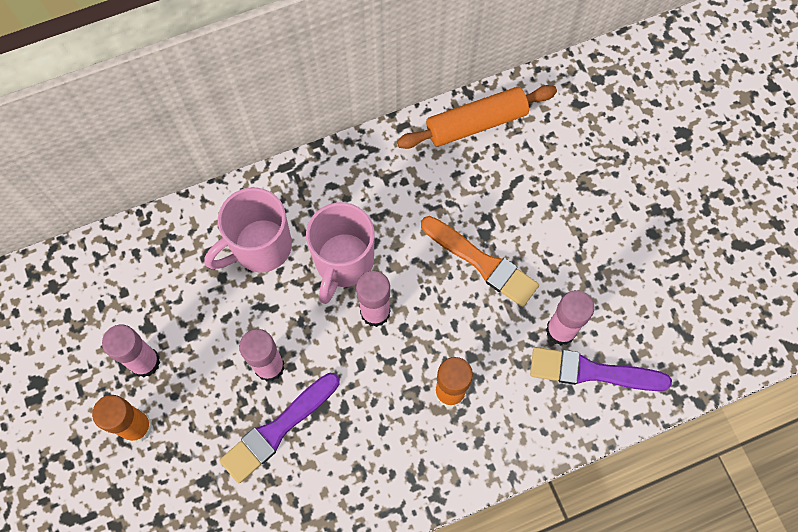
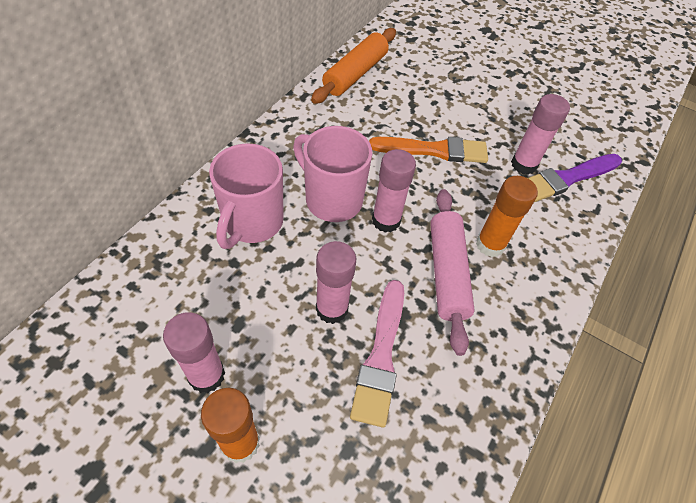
camera: 40 degrees left, 15 degrees down
(278, 429) = (380, 356): purple brush -> pink brush
(343, 262) = (332, 199): pink mug -> pink mug turned 150 degrees clockwise
(388, 394) = (447, 273): none -> pink rolling pin

